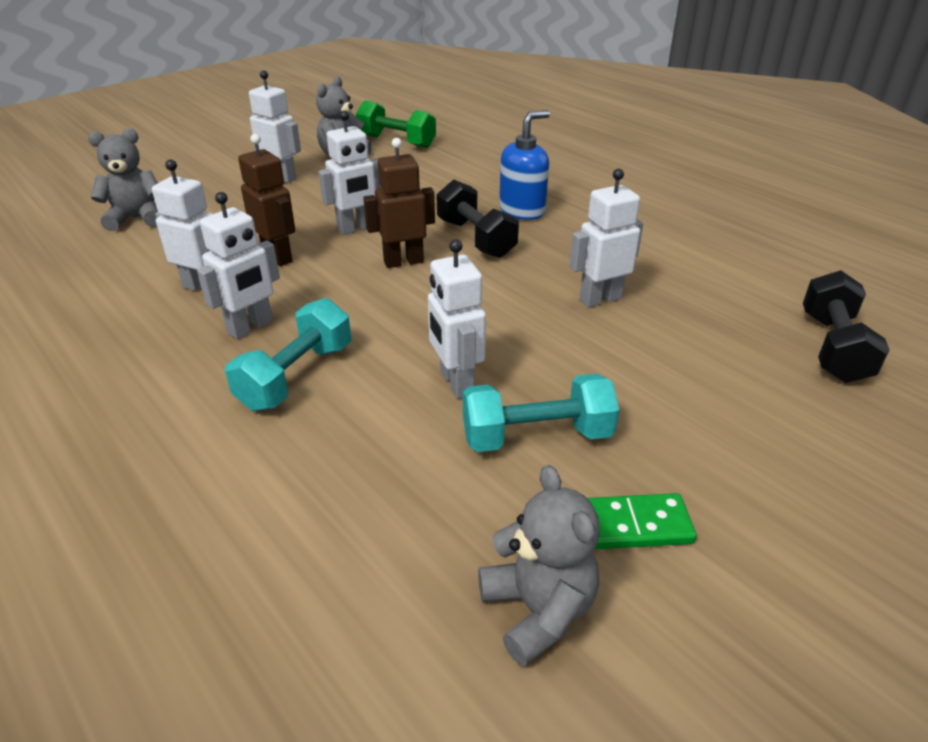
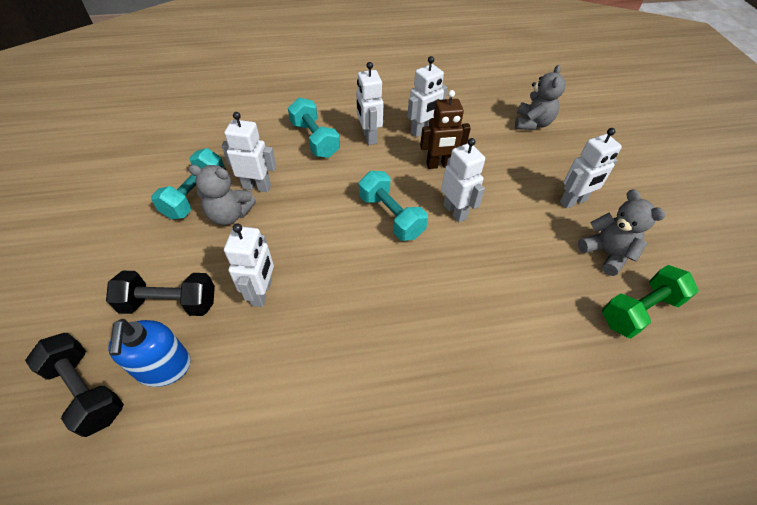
camera: 120 degrees right, 15 degrees up
(356, 229) = (455, 211): white robot -> white robot turned 150 degrees clockwise
(403, 261) = (391, 216): brown robot -> turquoise dumbbell
(476, 238) = (394, 269): black dumbbell -> black dumbbell (170, 303)
(522, 210) = (421, 327): blue soap dispenser -> blue soap dispenser (164, 367)
(538, 610) = (132, 154): grey teddy bear -> grey teddy bear (230, 215)
(631, 525) = (124, 196): green domino -> none

